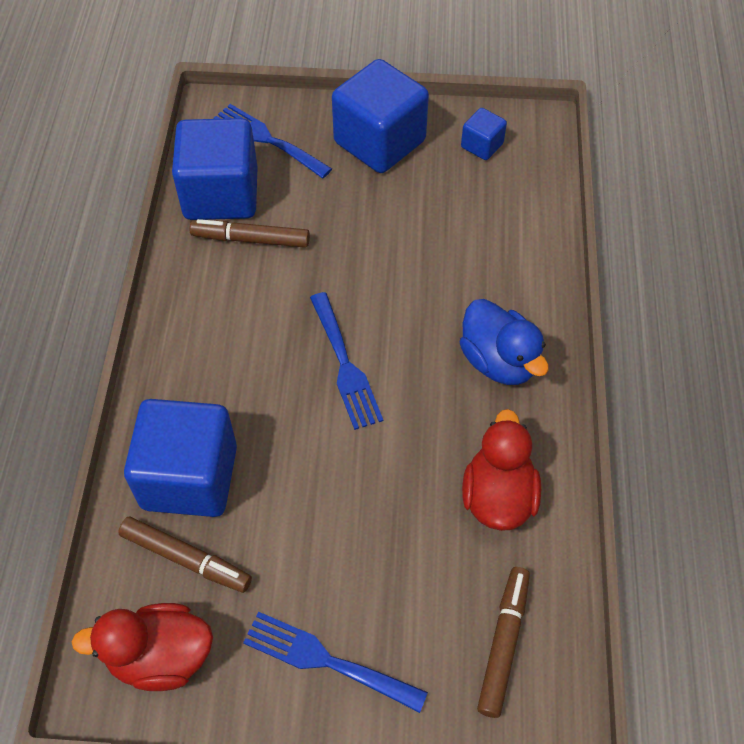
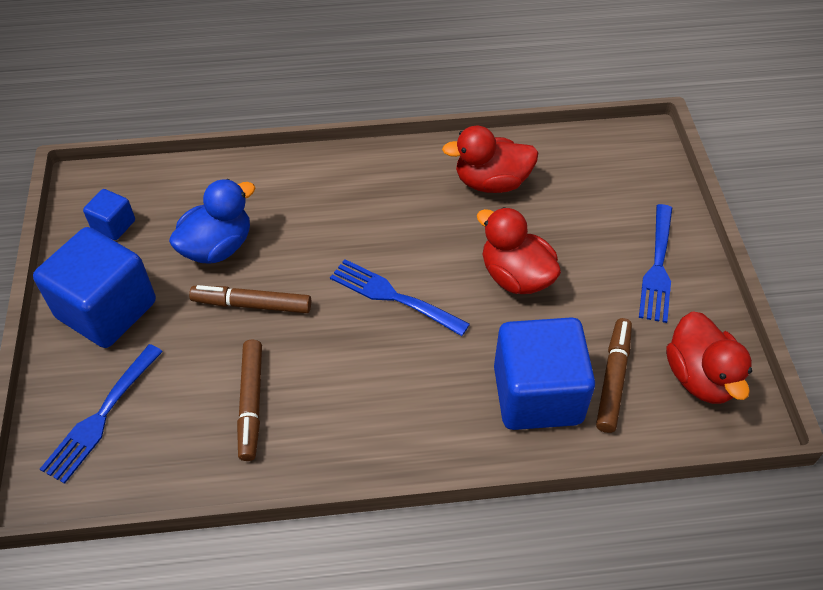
camera: 100 degrees left, 5 degrees down
(221, 194) = (187, 447): blue cube -> none
(345, 365) = (393, 296): blue fork -> blue fork turned 120 degrees counterclockwise
(346, 491) = (516, 276): none -> red duck
(498, 361) = (367, 192): blue duck -> blue duck (217, 247)
(503, 643) = (604, 170): brown marker -> brown marker (252, 304)

